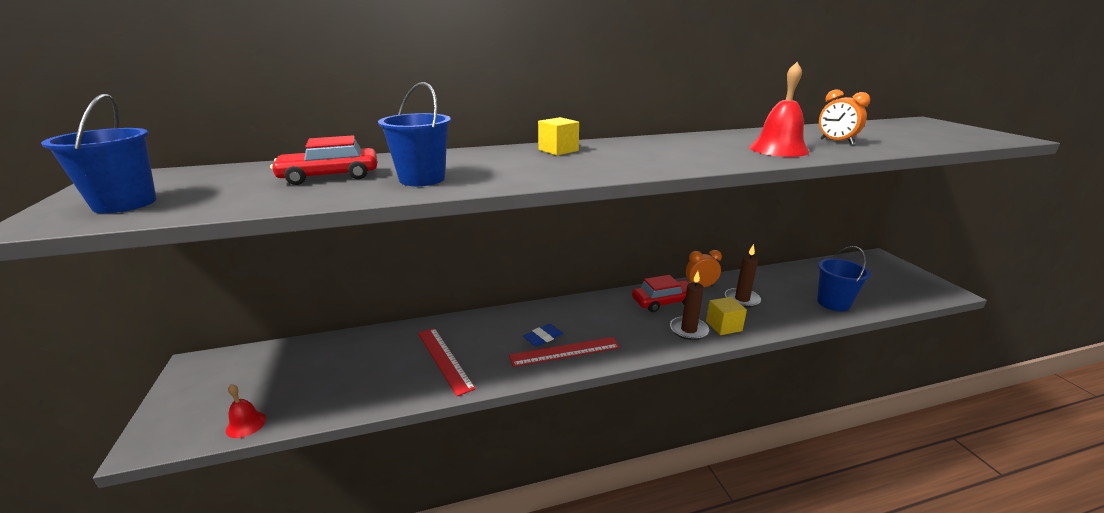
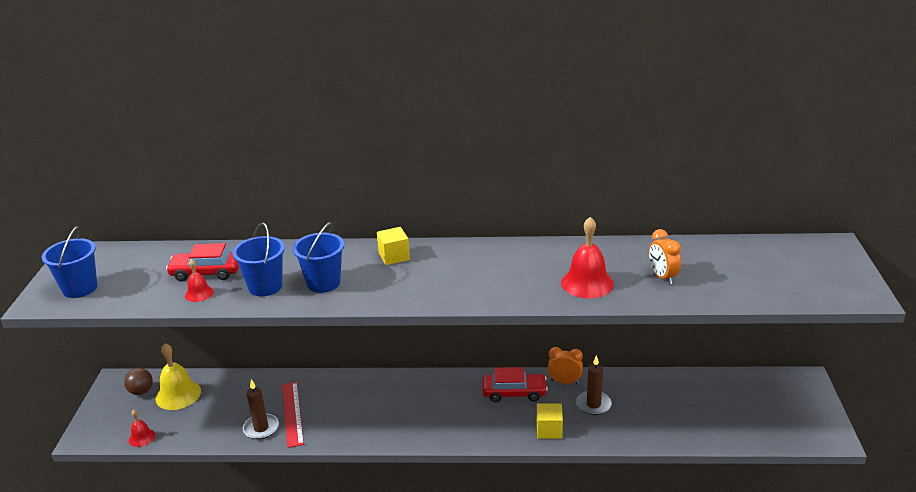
camera: 20 degrees right, 5 degrees up
(234, 370) = (141, 391): none -> brown ball
(288, 365) = (178, 395): none -> yellow bell
(329, 191) = (199, 293): none -> red bell
(543, 338) = (380, 409): blue eraser -> none
(565, 351) = (390, 426): red ruler -> none
(688, 330) = (513, 427): brown candle -> brown candle (261, 428)
(833, 303) = (685, 427): blue bucket -> blue bucket (323, 283)

